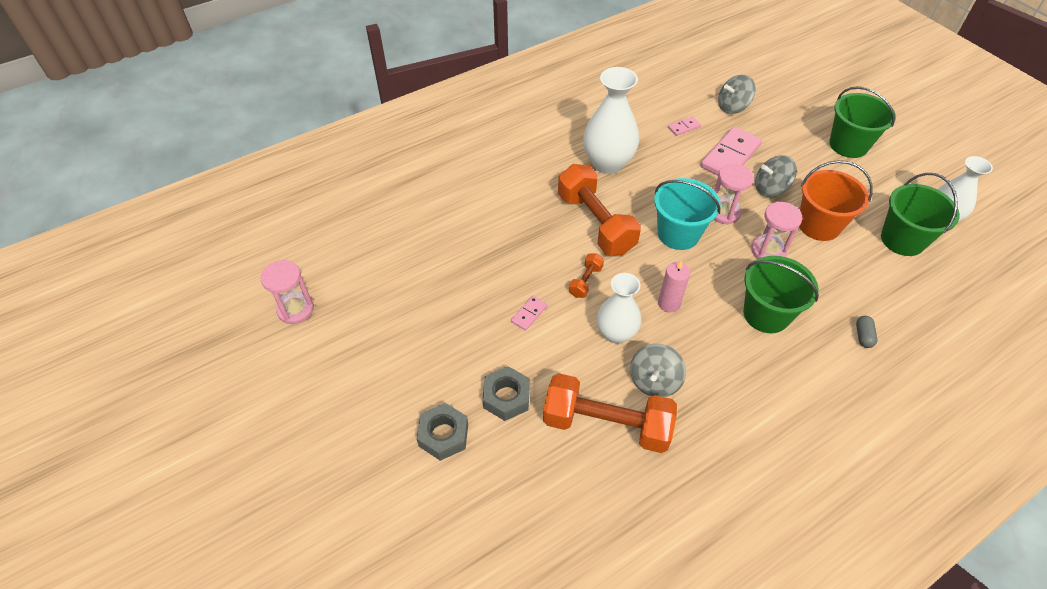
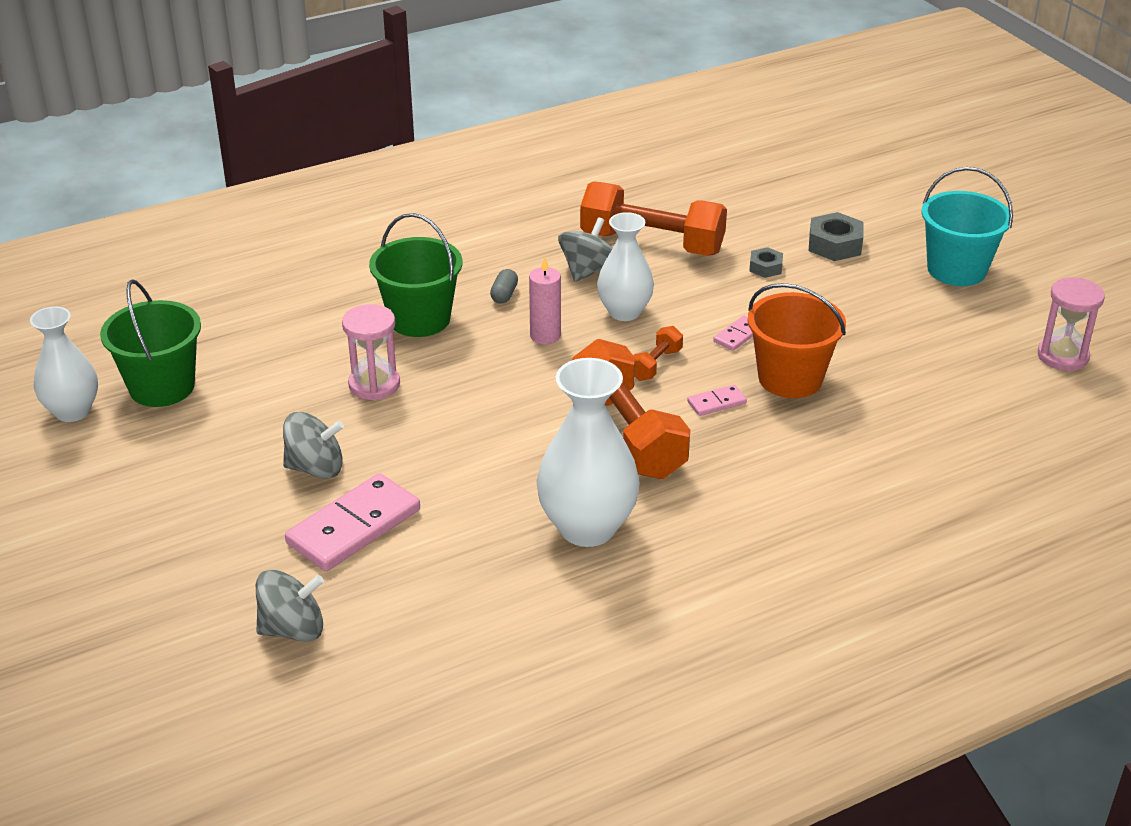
camera: 175 degrees left, 15 degrees down
(506, 397) = (765, 267): grey nut -> grey nut, size x0.60
(678, 234) = (500, 413): turquoise bucket -> turquoise bucket (956, 270)
(684, 127) = (416, 589): pink domino -> pink domino (716, 403)
(724, 212) = (414, 438): pink hourglass -> none
(819, 225) = (274, 412): orange bucket -> orange bucket (790, 378)
(848, 145) = (118, 534): green bucket -> none
(863, 336) = (309, 294): grey capsule -> grey capsule (504, 295)

